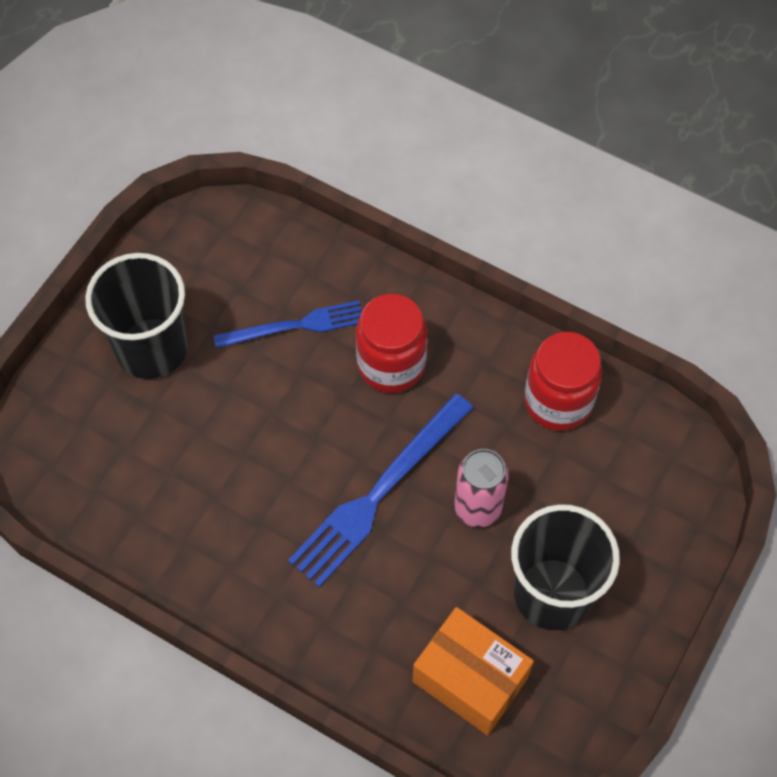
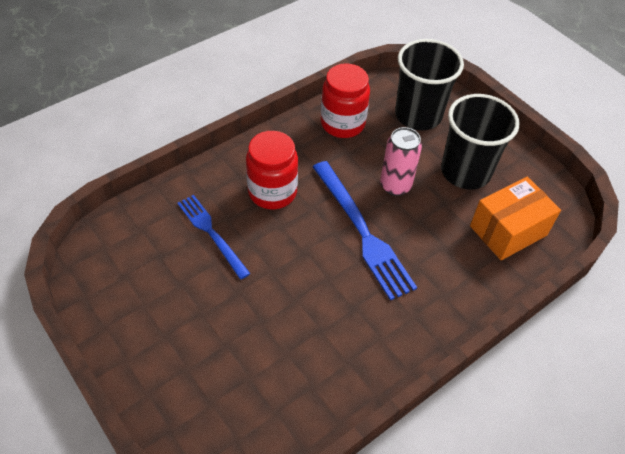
camera: 70 degrees left, 10 degrees down
(152, 348) = (174, 329): black cup -> black cup (418, 115)
(295, 326) = (211, 233): blue fork -> blue fork turned 45 degrees counterclockwise

